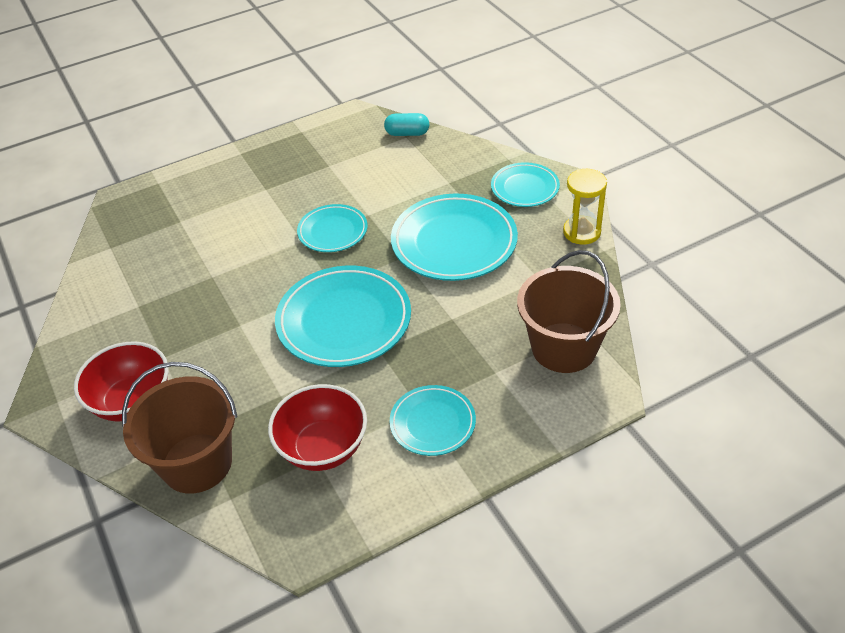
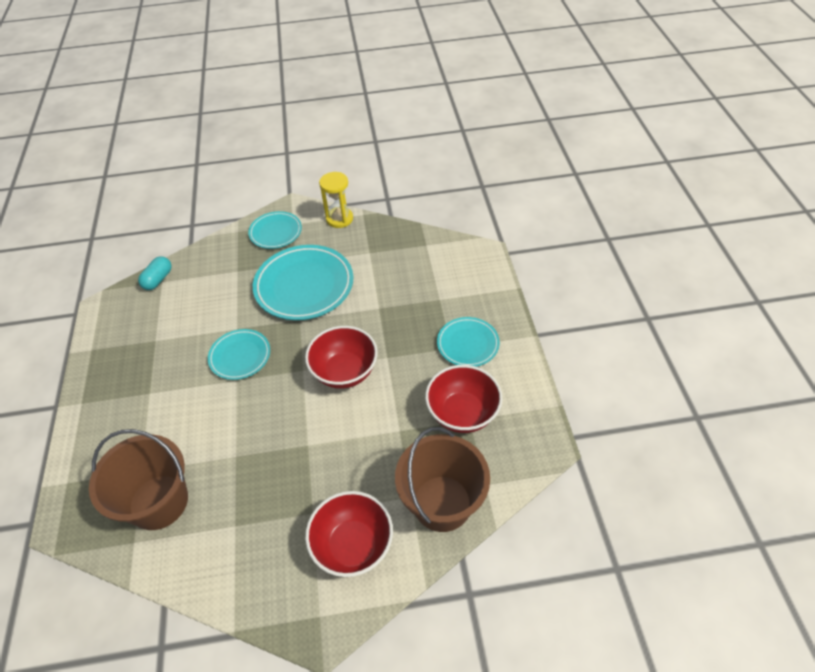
camera: 70 degrees left, 5 degrees up
(344, 321) = (345, 372): turquoise plate -> red bowl
(564, 348) = (436, 260): brown bucket -> brown bucket (159, 502)

